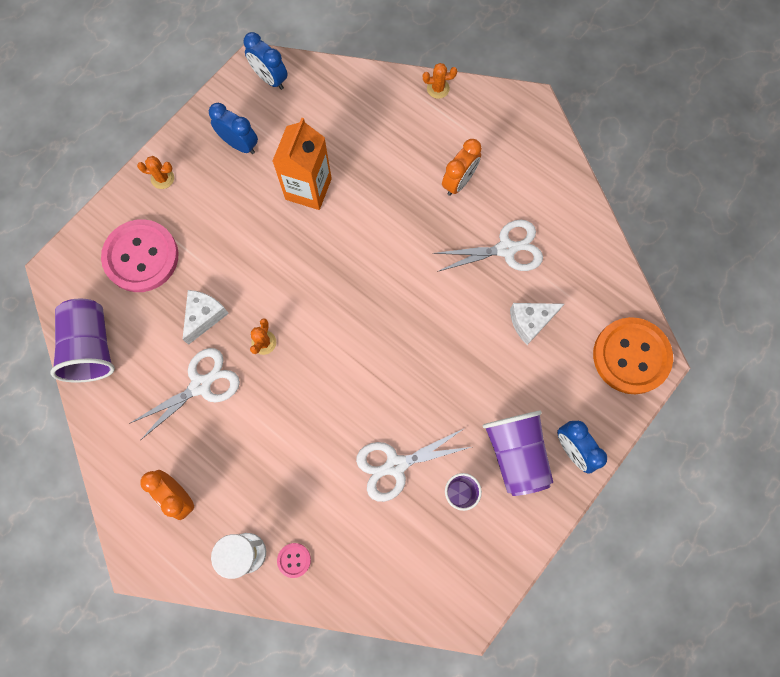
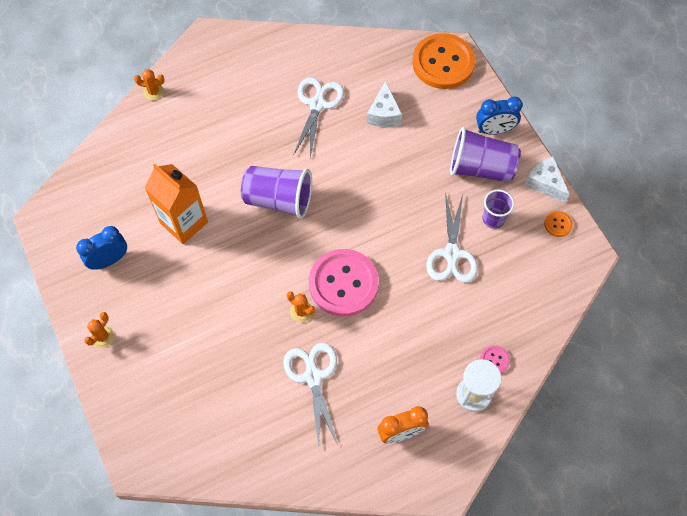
camera: 65 degrees left, 10 degrees down
(91, 347) = (230, 459): purple cup -> purple cup (279, 200)
(141, 257) = (168, 383): pink button -> pink button (343, 283)
(204, 316) = (253, 350): white cheese -> white cheese (545, 183)
(270, 79) = (62, 211): blue clock -> none
(438, 88) = (153, 92): orange cactus -> orange cactus turned 75 degrees clockwise
(459, 182) = (243, 112): orange clock -> none
(487, 568) = (558, 224): none -> orange button

